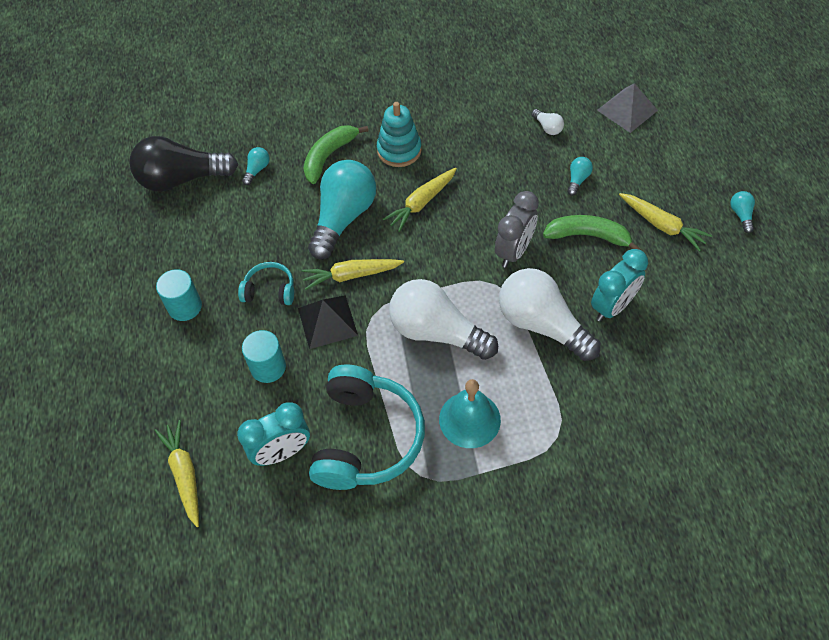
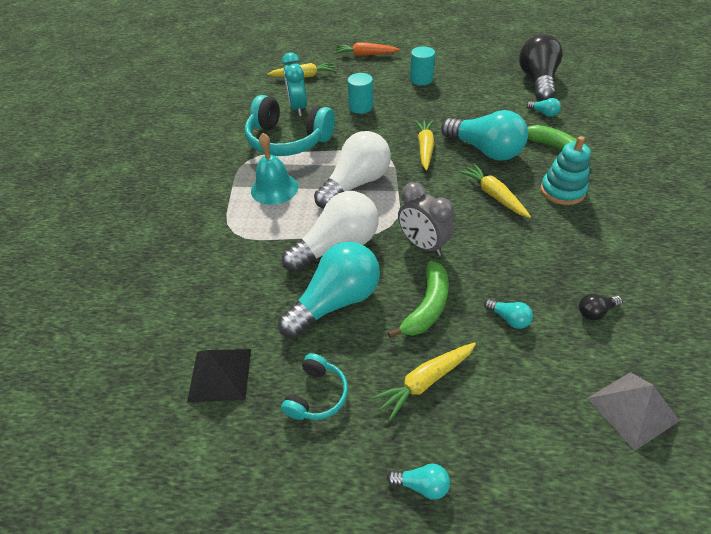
camera: 105 degrees right, 10 degrees down
(108, 399) = (365, 55): none -> orange carrot
(270, 290) = (423, 111): turquoise headphones -> turquoise headphones (317, 395)
(327, 321) = (387, 133): black pyramid -> black pyramid (220, 374)
(547, 127) = (595, 312): white light bulb -> black light bulb
(612, 306) = (336, 301): turquoise clock -> turquoise light bulb

